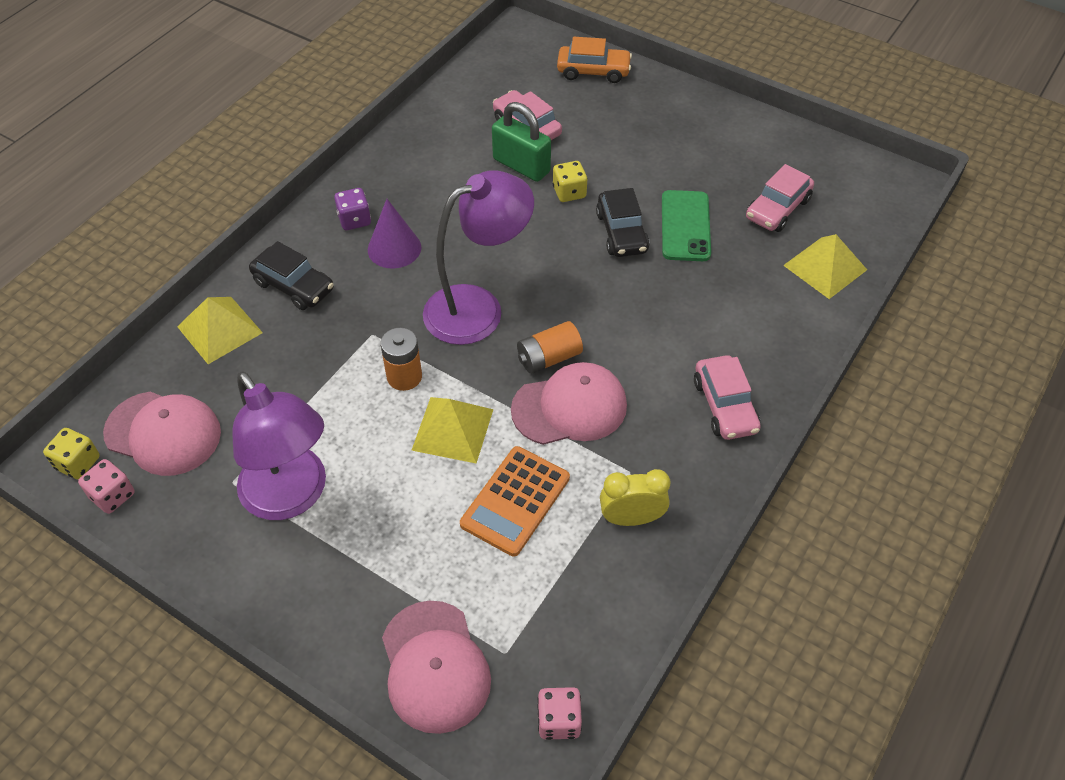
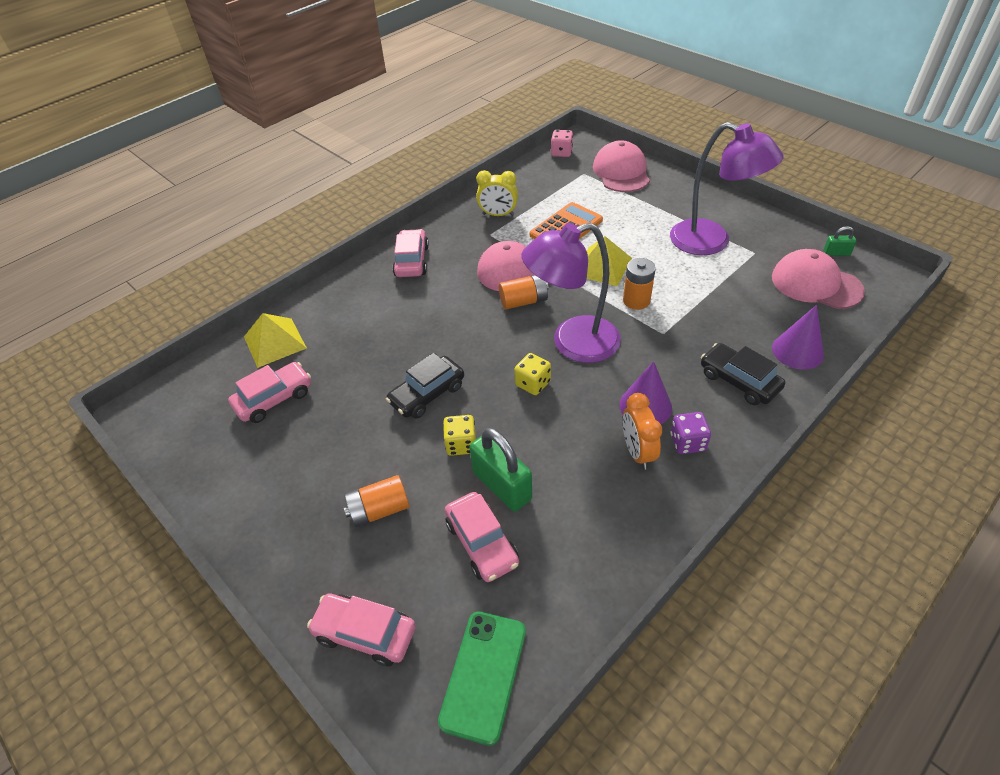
camera: 165 degrees left, 5 degrees down
(78, 463) = (872, 272): yellow dice -> yellow dice (533, 383)
(112, 496) = (836, 253): pink dice -> green padlock
(219, 329) = (797, 351): yellow pyramid -> purple cone
(292, 497) = (711, 242): purple lamp -> purple lamp turned 150 degrees clockwise
(402, 206) = (637, 452): none -> orange clock
(593, 71) = (365, 633): orange car -> pink car
(620, 137) = (379, 510): none -> orange battery
(621, 232) = (427, 394): black car -> black car turned 135 degrees counterclockwise
(685, 226) = (366, 393): green phone -> green phone (483, 675)

